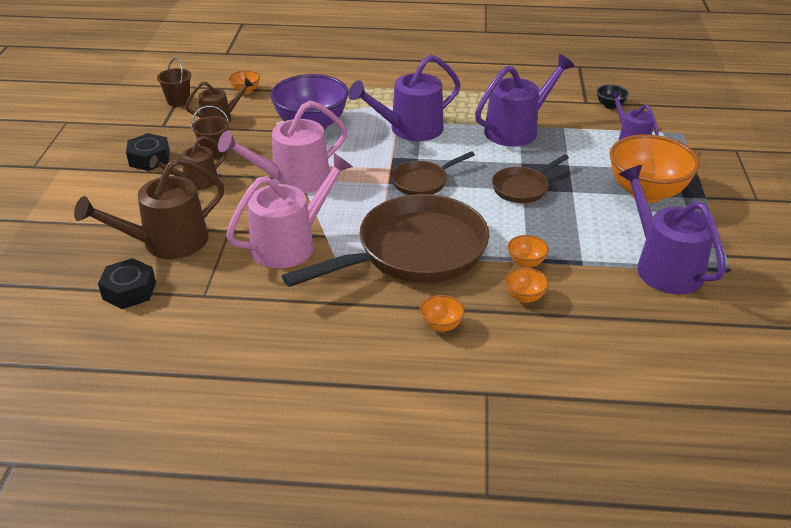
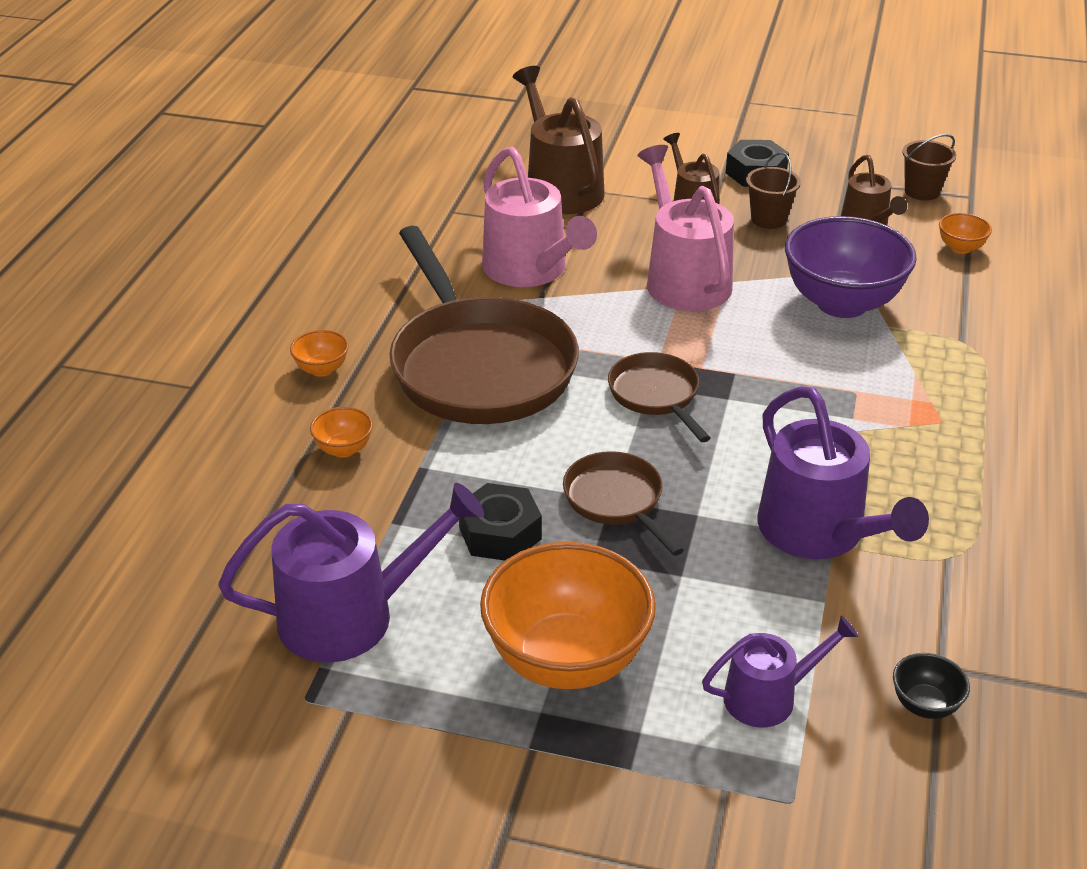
camera: 100 degrees right, 0 degrees up
(129, 291) = (477, 168): black nut -> black nut (500, 533)
(410, 129) = (826, 402): purple watering can -> none
(526, 263) = (417, 465): orange bowl -> none

